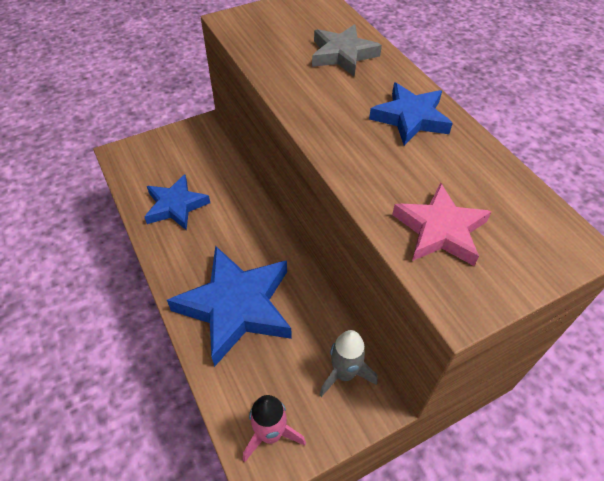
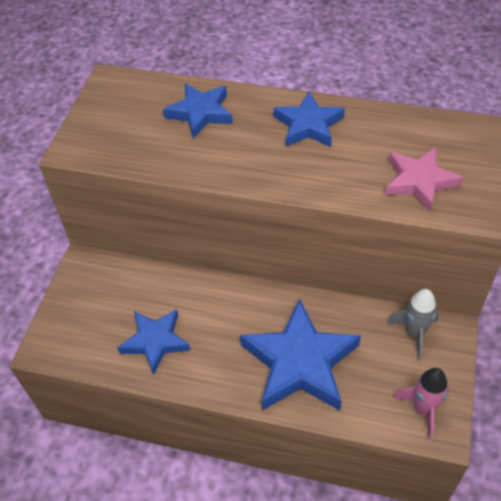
camera: 45 degrees left, 0 degrees up
(343, 54) = (200, 113): grey star -> blue star

